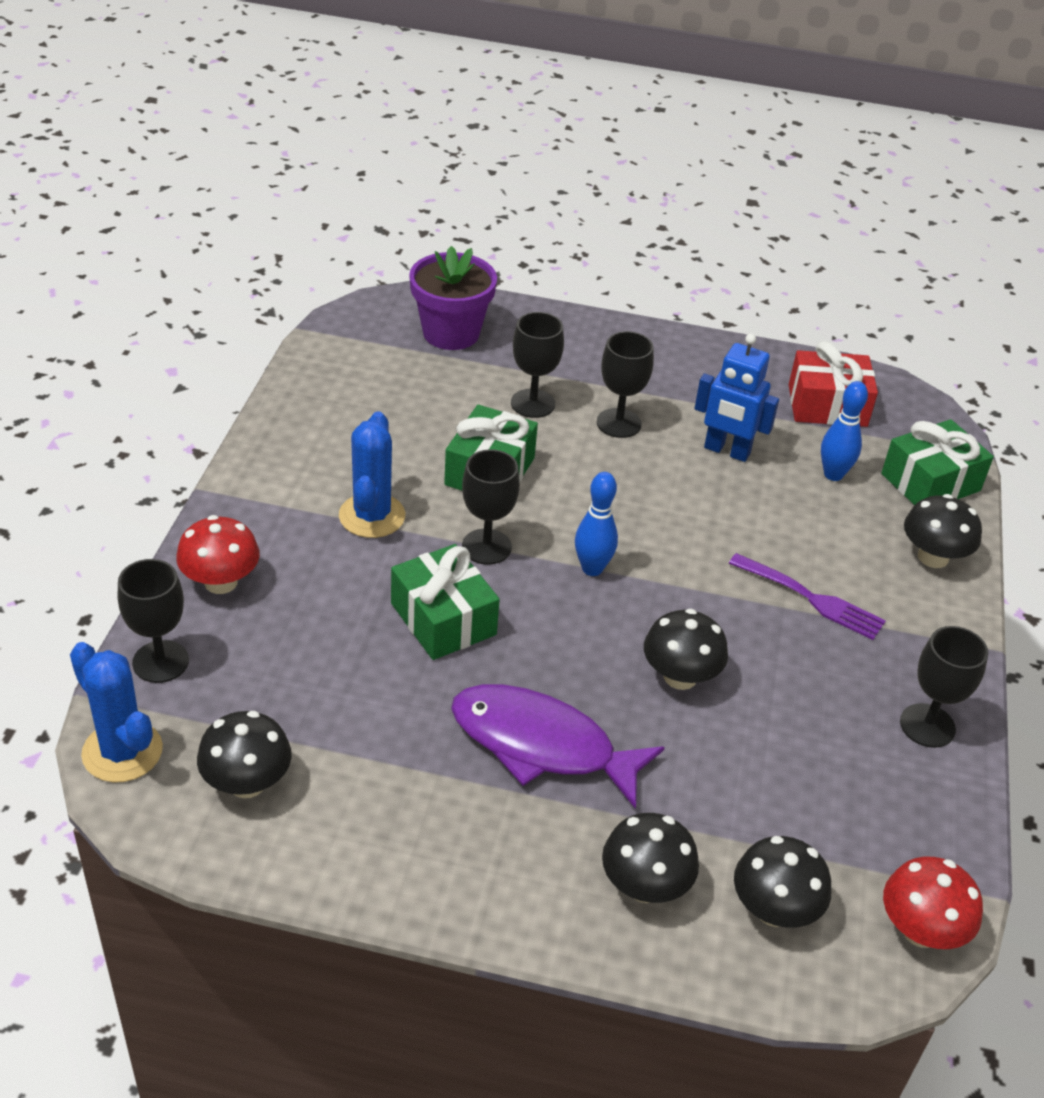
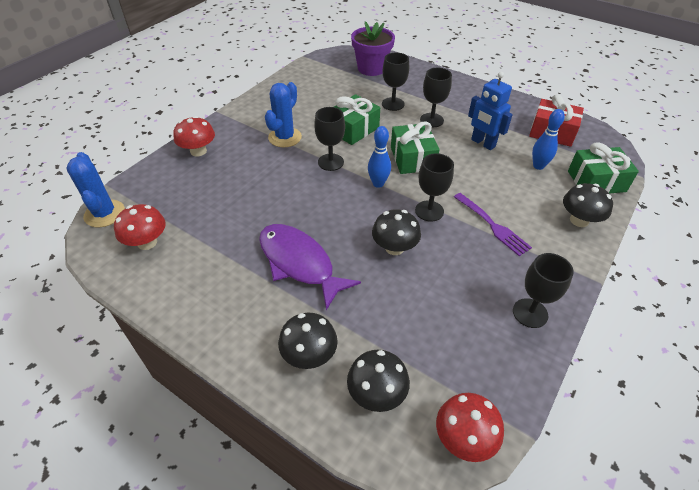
camera: 25 degrees right, 5 degrees up
(160, 662) = (149, 179): black goblet -> black goblet (429, 211)
(247, 783) = (147, 242): black mushroom -> red mushroom
(443, 619) = (288, 190): green gift -> green gift (412, 158)

